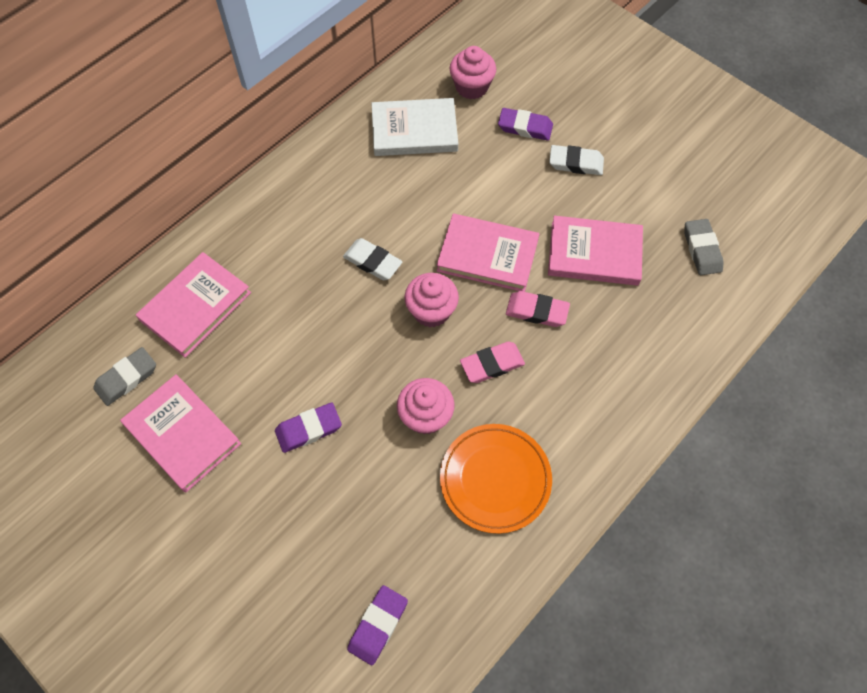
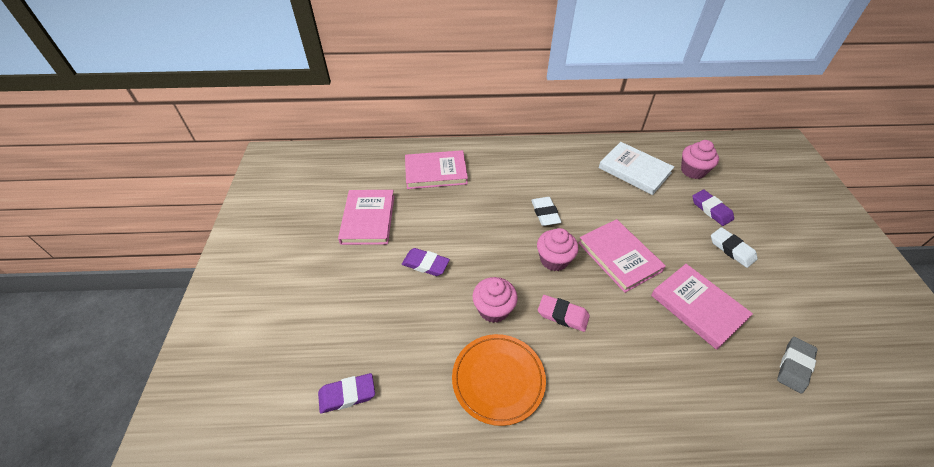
camera: 45 degrees right, 15 degrees down
(127, 378) = (373, 179): grey eraser -> none
(537, 311) = (622, 309): pink eraser -> none

